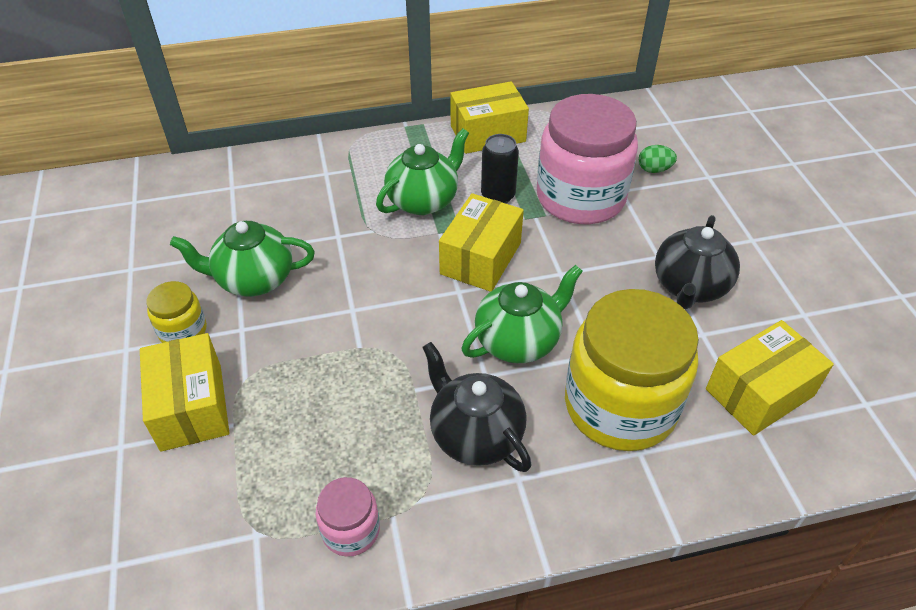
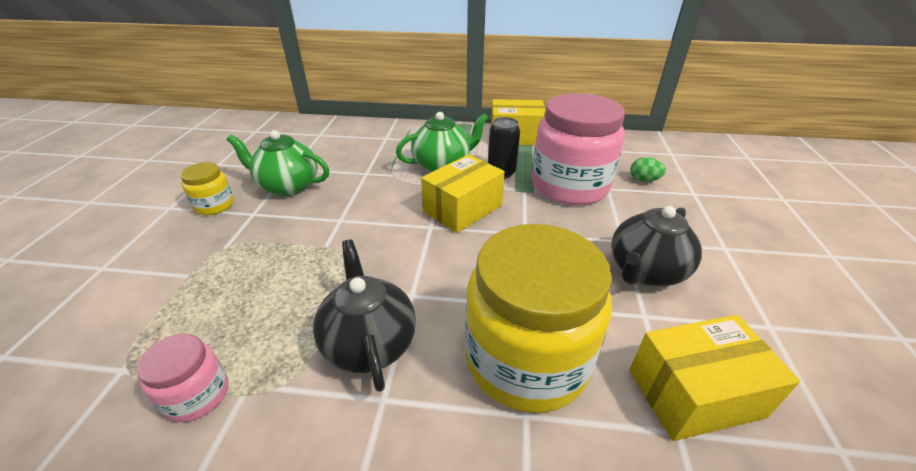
camera: 20 degrees right, 10 degrees down
(191, 407) = (173, 255): yellow box -> none
(518, 341) = (458, 275): green teapot -> none

